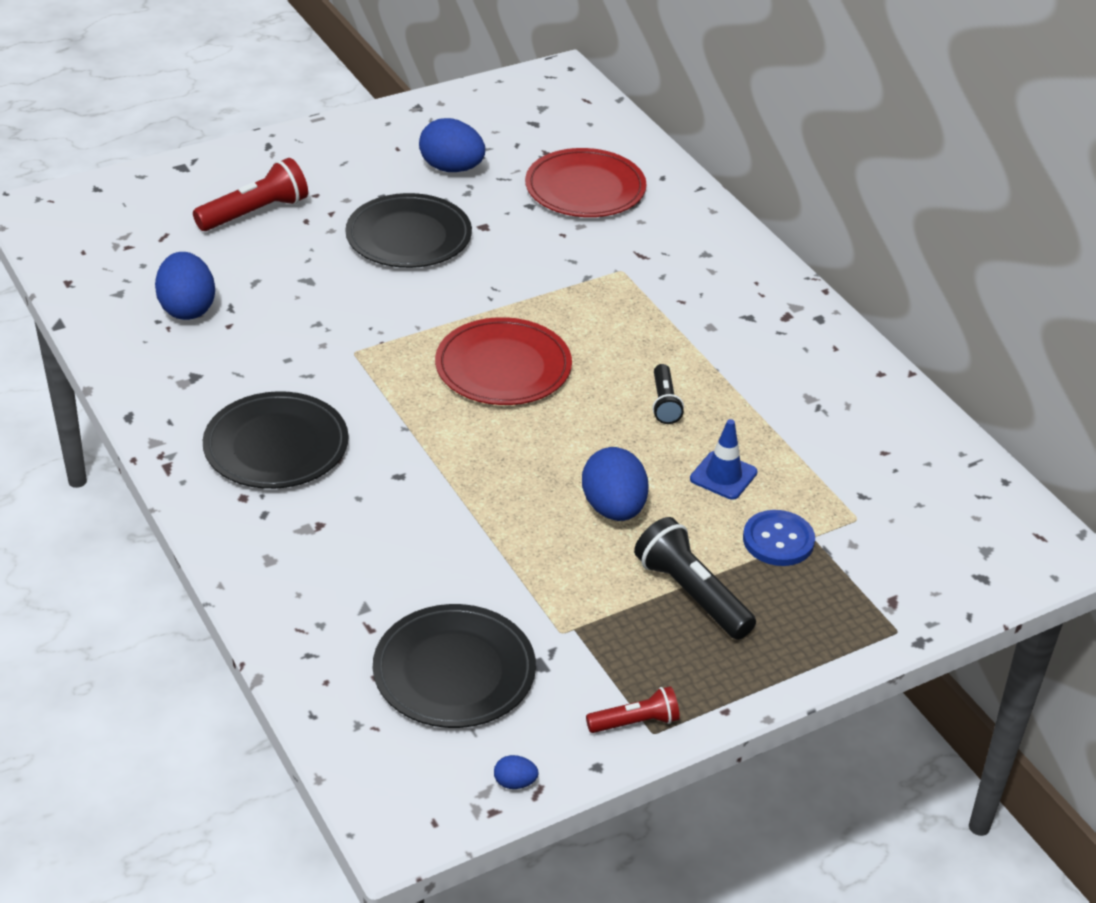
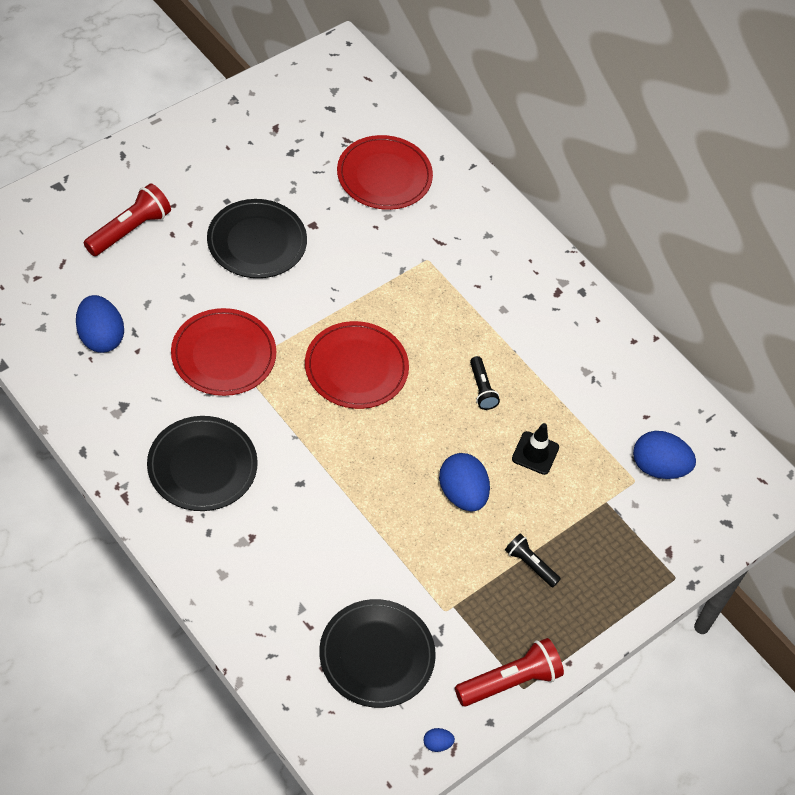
camera: 15 degrees left, 15 degrees up
(336, 339) = (223, 355): none -> red plate
(451, 168) = (275, 165): blue egg -> blue egg (658, 467)
(635, 722) = (509, 681): red flashlight -> red flashlight, size x1.67
(692, 594) = (530, 564): black flashlight -> black flashlight, size x0.60
(723, 476) = (535, 453): blue traffic cone -> black traffic cone
(778, 540) = (583, 508): blue button -> none

